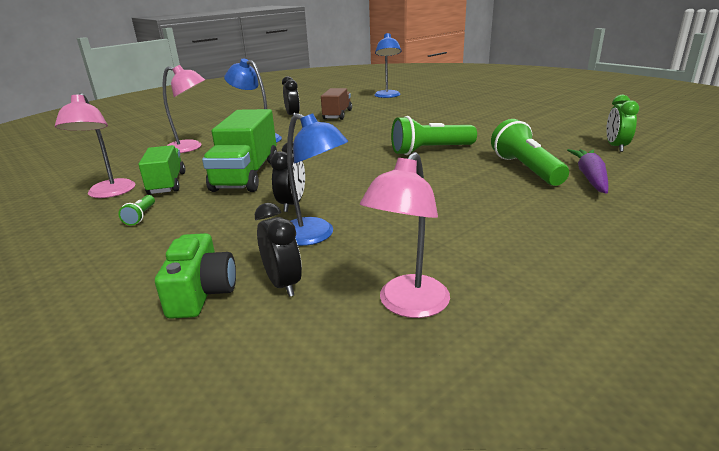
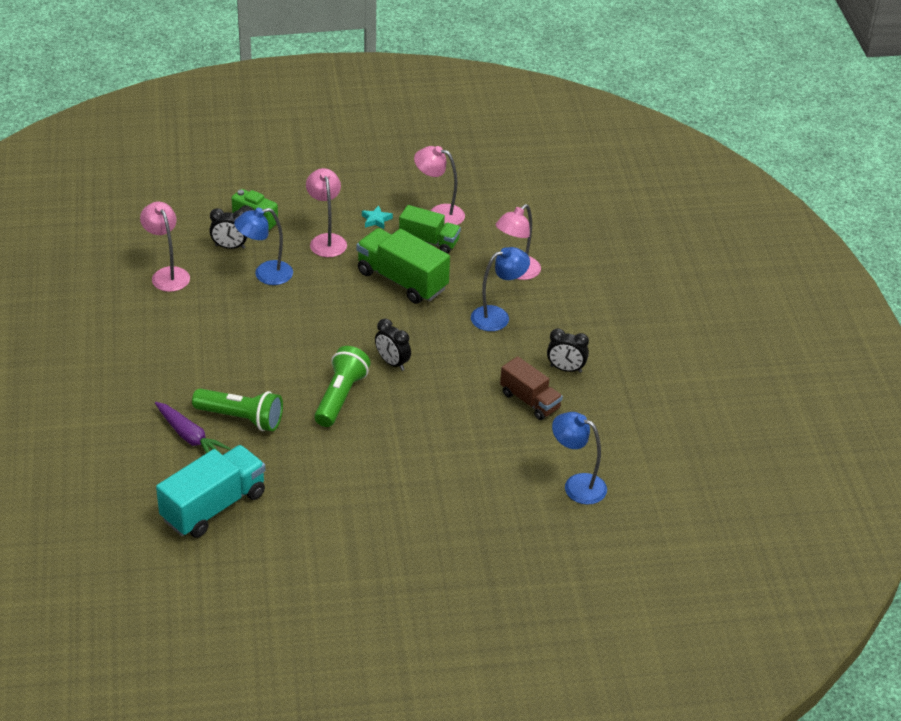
camera: 120 degrees right, 15 degrees up
(141, 216) = (376, 220): green flashlight -> turquoise star
(207, 227) = (326, 240): none -> pink lamp
(292, 204) = (320, 282): black clock -> black clock (392, 363)
(615, 147) = (214, 506): green clock -> turquoise truck

